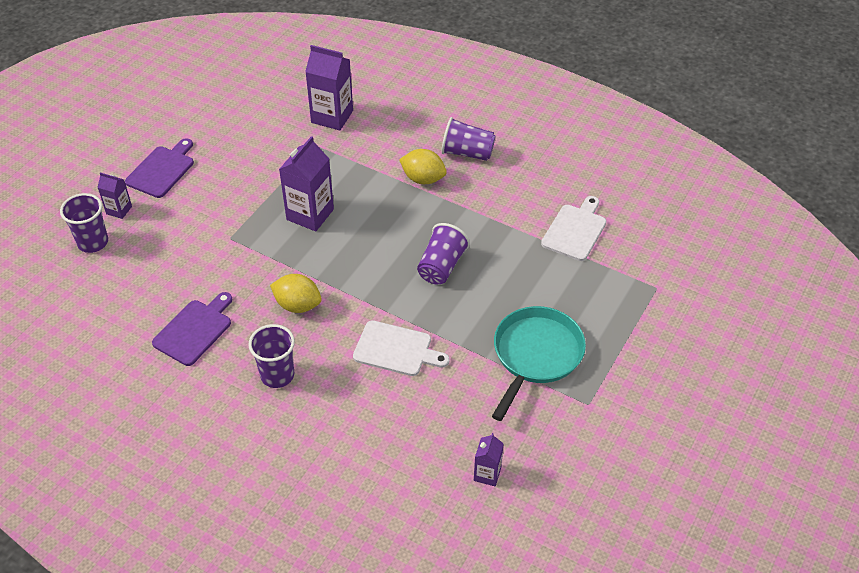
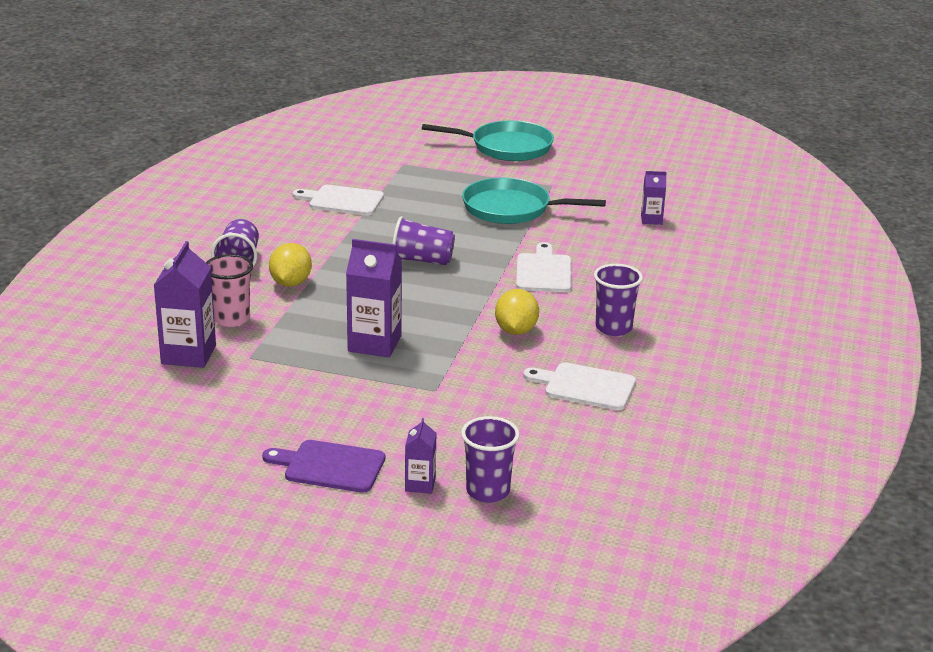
camera: 105 degrees left, 20 degrees down
(195, 330) = (585, 386): purple cutting board -> white cutting board
(376, 141) = (231, 319): none -> pink cup
(696, 386) = (507, 147): none -> turquoise pan

